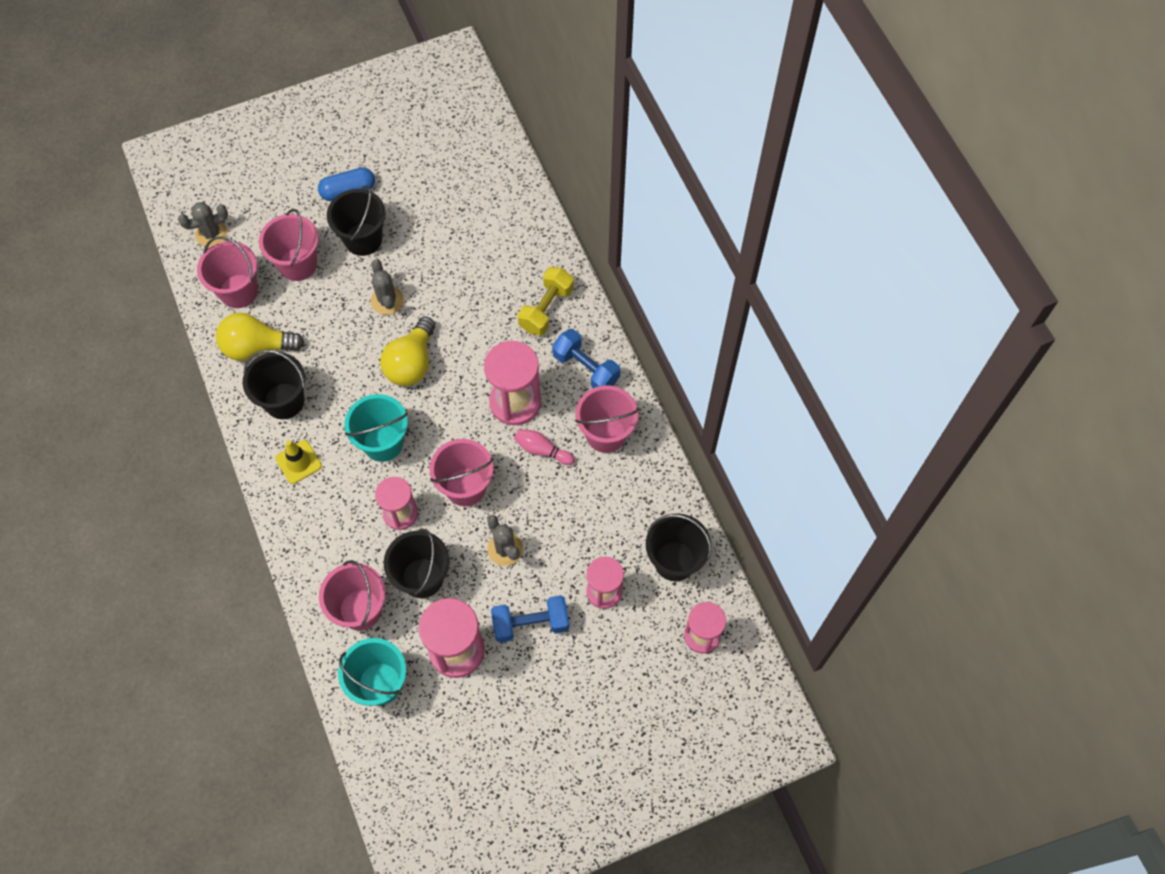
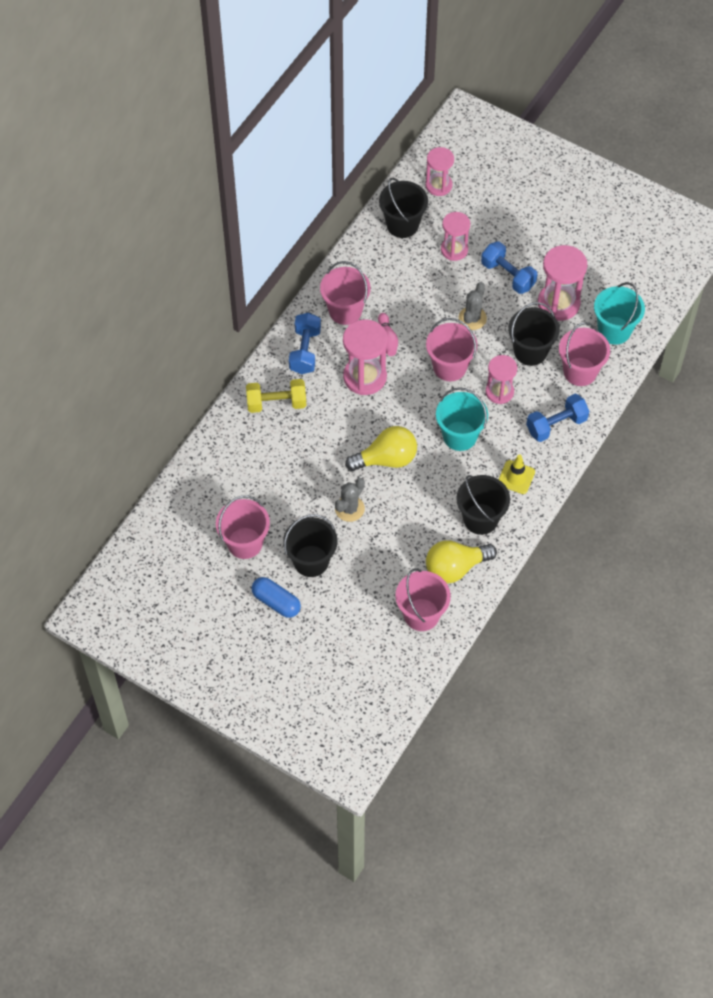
camera: 125 degrees left, 5 degrees down
(211, 234) = (389, 672): grey cactus -> none
(256, 347) = (455, 568): yellow light bulb -> yellow light bulb turned 105 degrees clockwise
(298, 264) = (367, 590): pink bucket -> pink bucket (245, 543)
(321, 540) = (556, 425): none -> blue dumbbell

